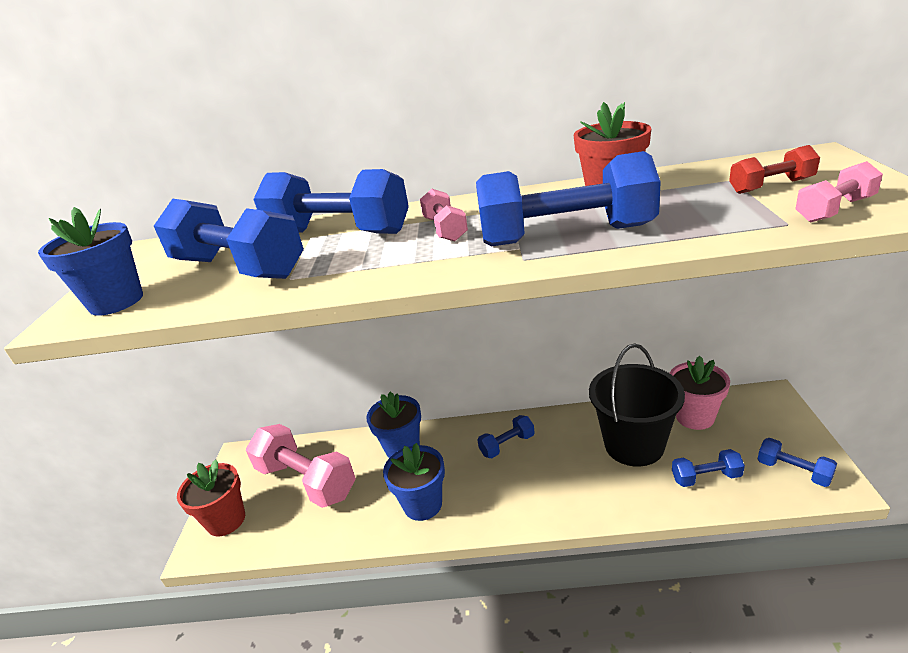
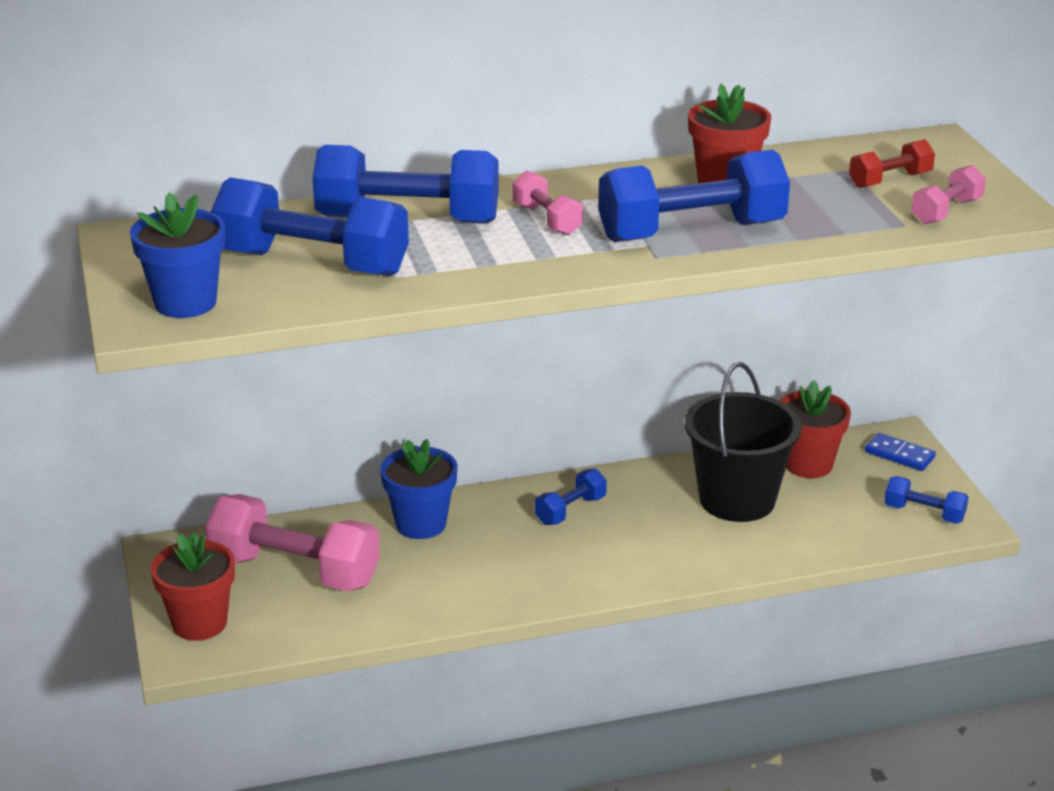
camera: 20 degrees left, 0 degrees up
(422, 504) = (479, 582): blue flower pot -> none
(695, 417) = (808, 464): pink flower pot -> red flower pot
(706, 477) = (827, 527): blue dumbbell -> none
(771, 413) = (899, 455): none -> blue domino

